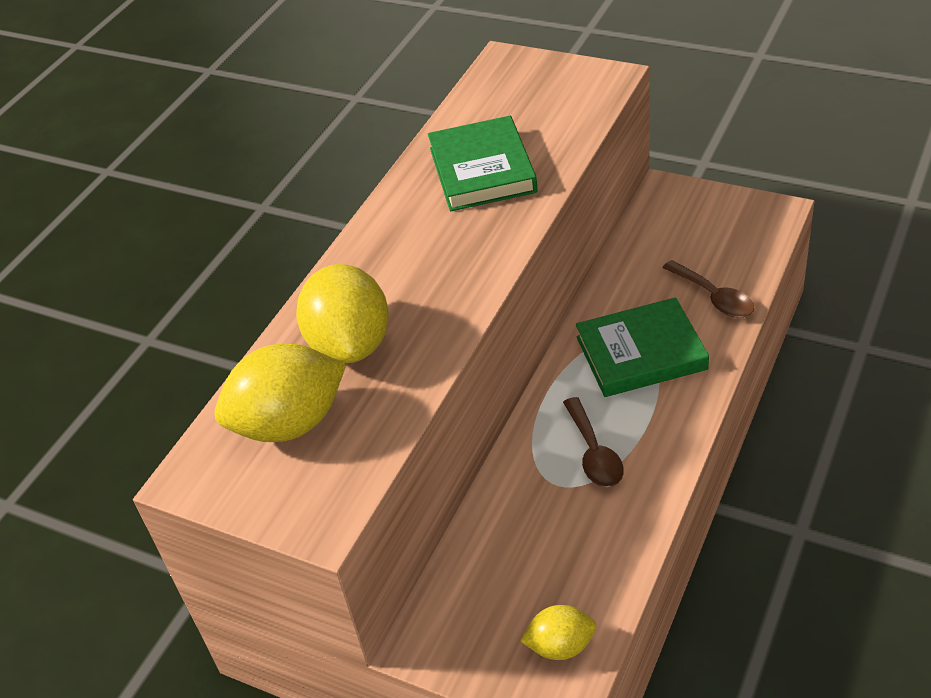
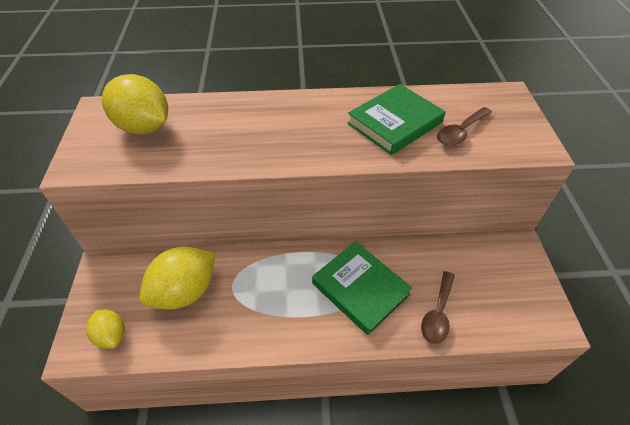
camera: 55 degrees right, 5 degrees up
(350, 344) = (213, 126): yellow lemon -> yellow lemon (185, 292)
(594, 453) = (264, 295): brown spoon -> brown spoon (460, 132)

